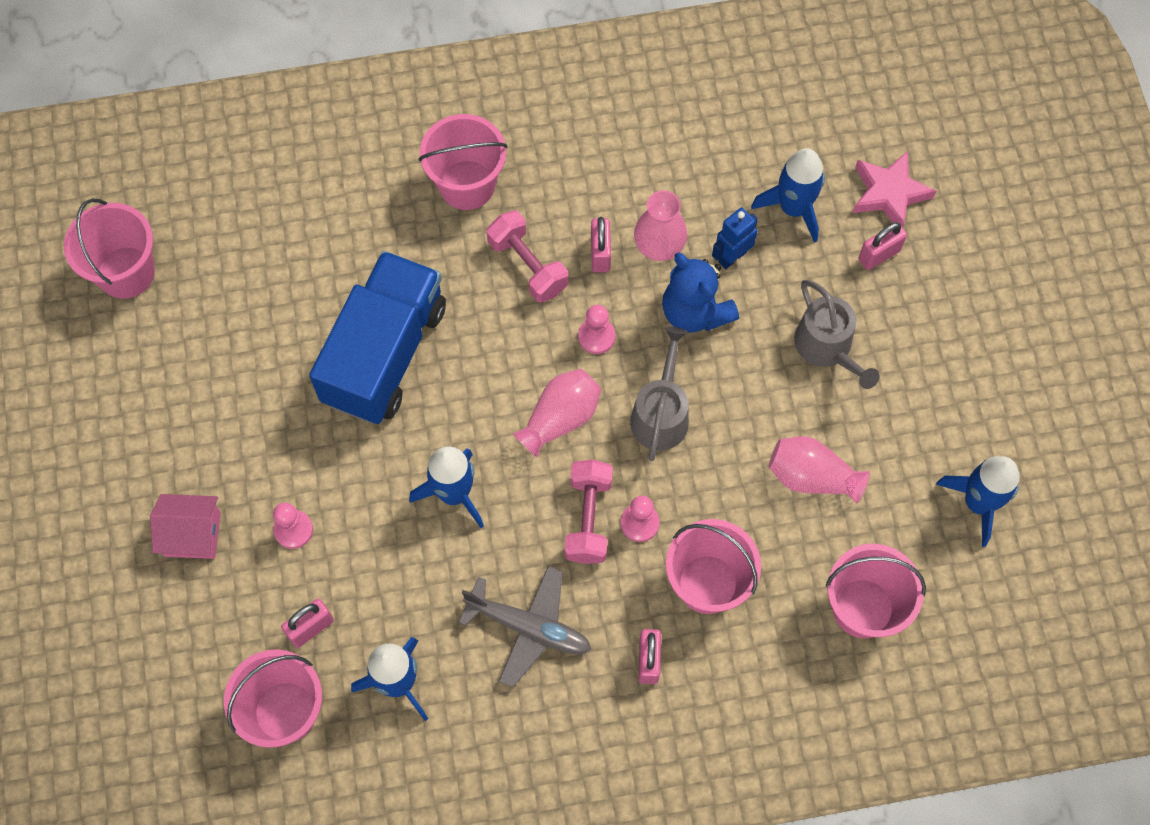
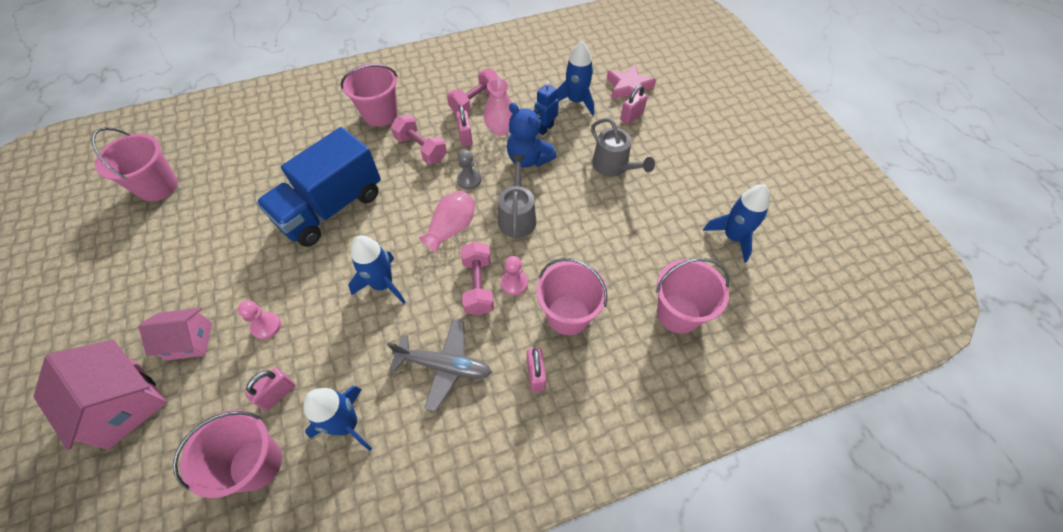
camera: 10 degrees left, 10 degrees down
(116, 607) = (123, 404): none -> pink house
(384, 353) = (331, 208): blue truck -> blue truck turned 150 degrees counterclockwise
(596, 336) = (469, 180): pink pawn -> grey pawn
(625, 184) = (475, 102): none -> pink dumbbell
(811, 477) = (622, 238): pink vase -> none

